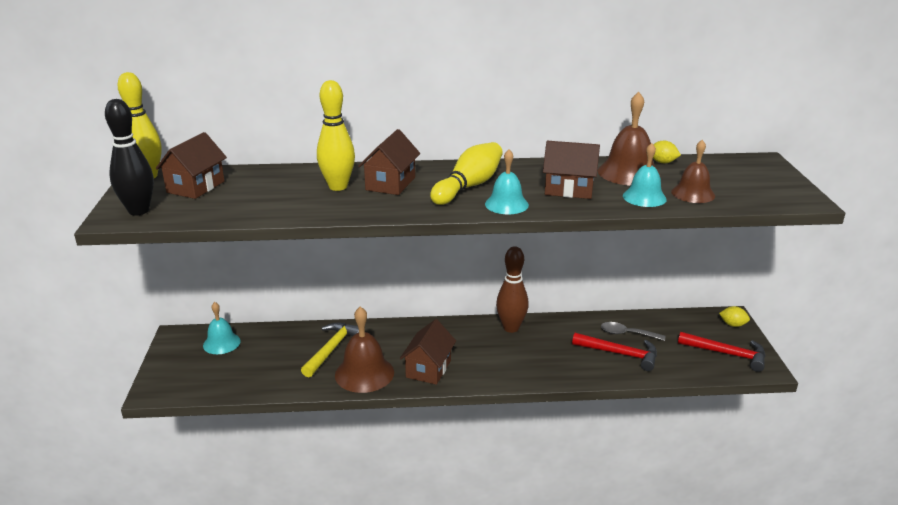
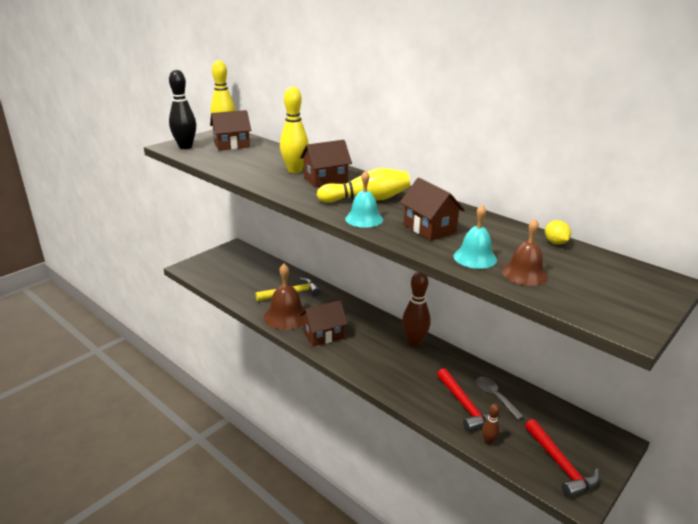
camera: 45 degrees right, 0 degrees up
(221, 343) = (247, 261): turquoise bell -> none
(628, 173) = (505, 237): brown bell -> none
(670, 369) = (488, 441): none -> brown bowling pin
(732, 324) = (608, 448): yellow lemon -> none

